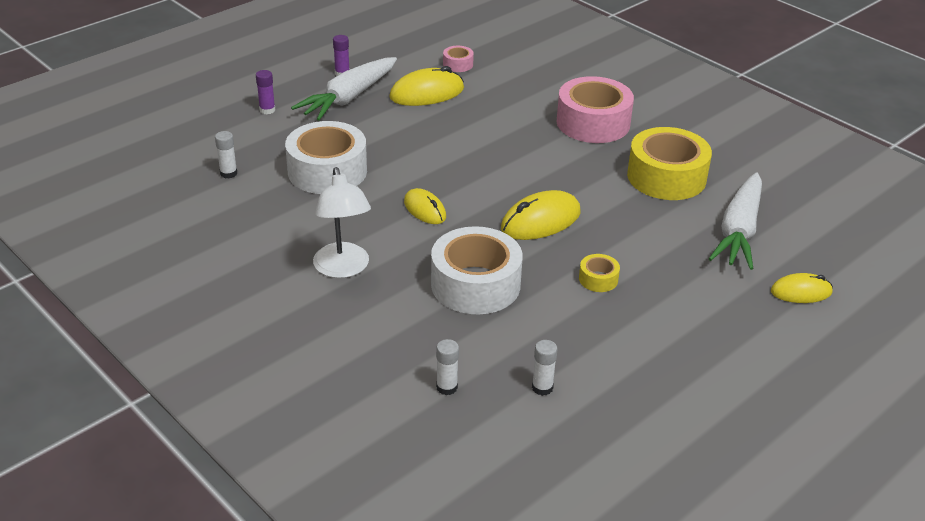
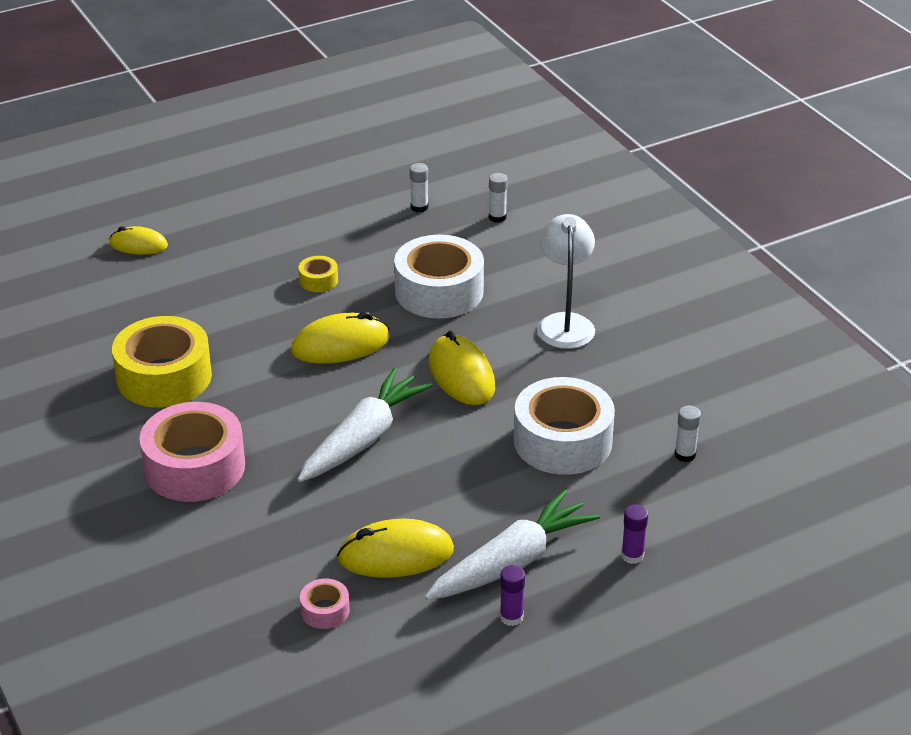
camera: 165 degrees left, 0 degrees up
(425, 209) = (461, 375): yellow mouse -> yellow mouse, size x1.57
(739, 231) = (141, 306): white carrot -> white carrot (363, 439)

